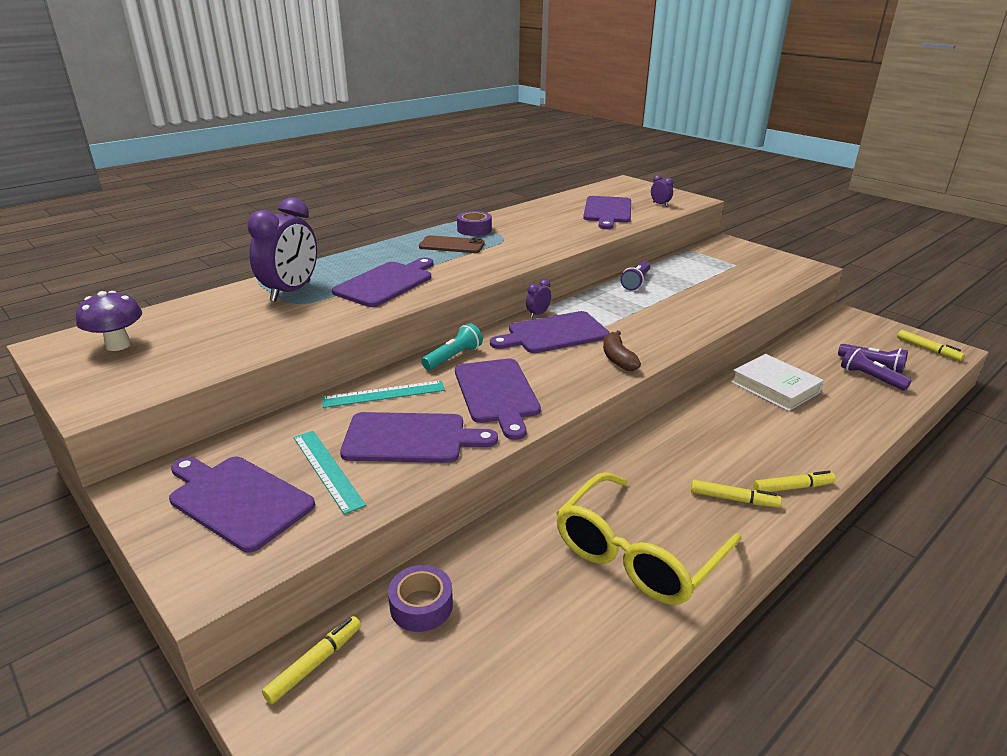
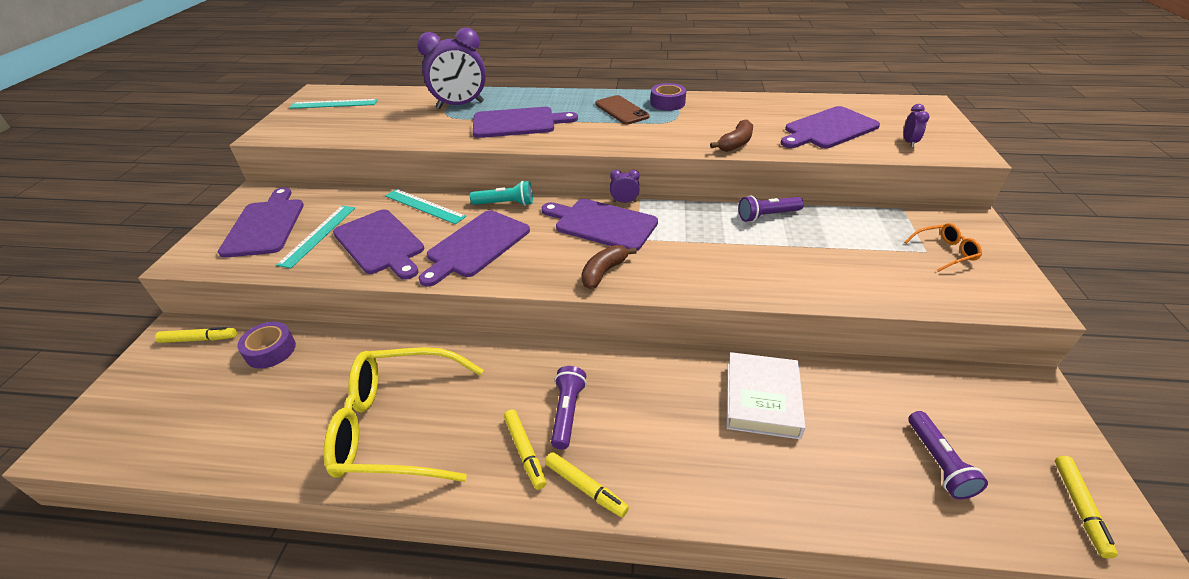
camera: 50 degrees right, 10 degrees up
(118, 345) = (334, 104): purple mushroom -> turquoise ruler
(577, 237) = (735, 144): none -> brown banana
(744, 261) = (945, 252): none -> orange glasses
(870, 378) = (901, 472): purple flashlight -> purple flashlight (567, 412)

